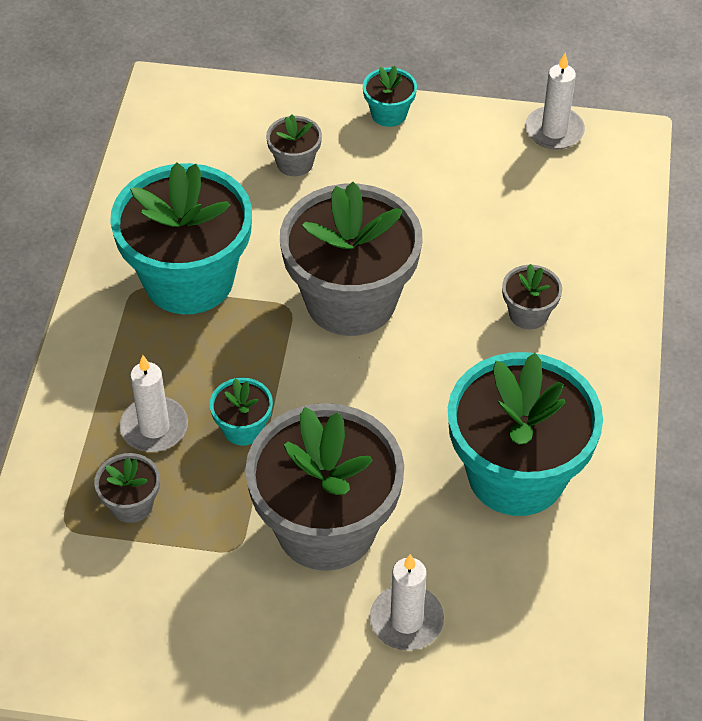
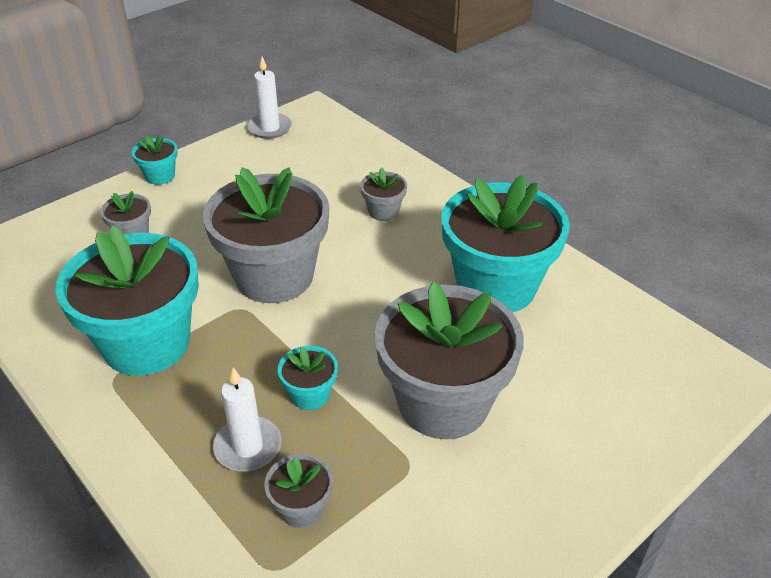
camera: 50 degrees left, 10 degrees down
(406, 620) = (563, 408): white candle -> none

